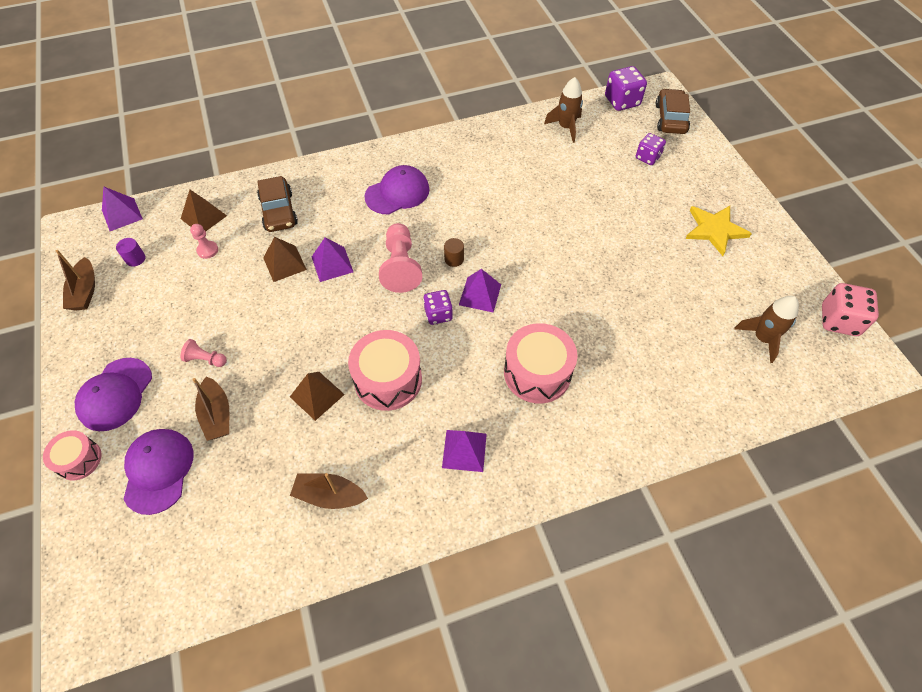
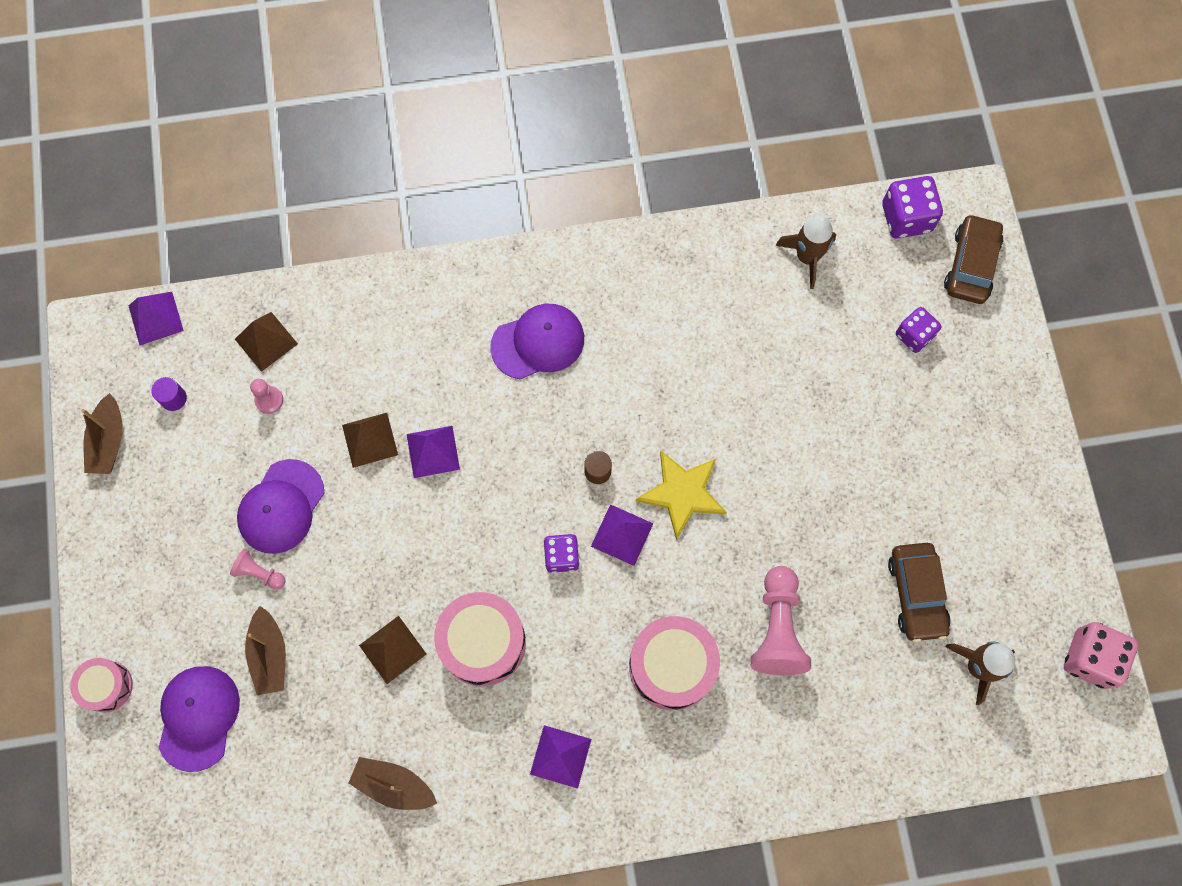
camera: 10 degrees right, 15 degrees up
(115, 394) = (148, 604): purple cap -> purple cap (281, 507)
(279, 211) = (369, 348): brown car -> brown car (916, 594)
(400, 266) = (524, 471): pink pawn -> pink pawn (777, 628)
(714, 230) = (971, 483): yellow star -> yellow star (682, 493)

